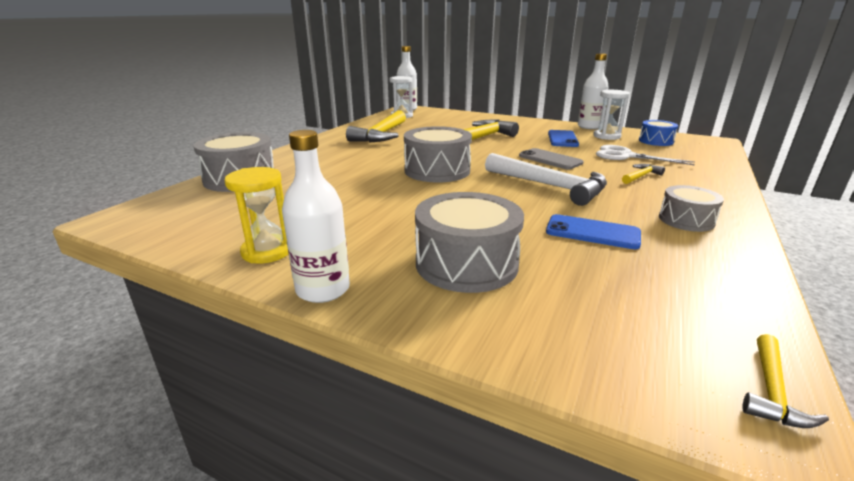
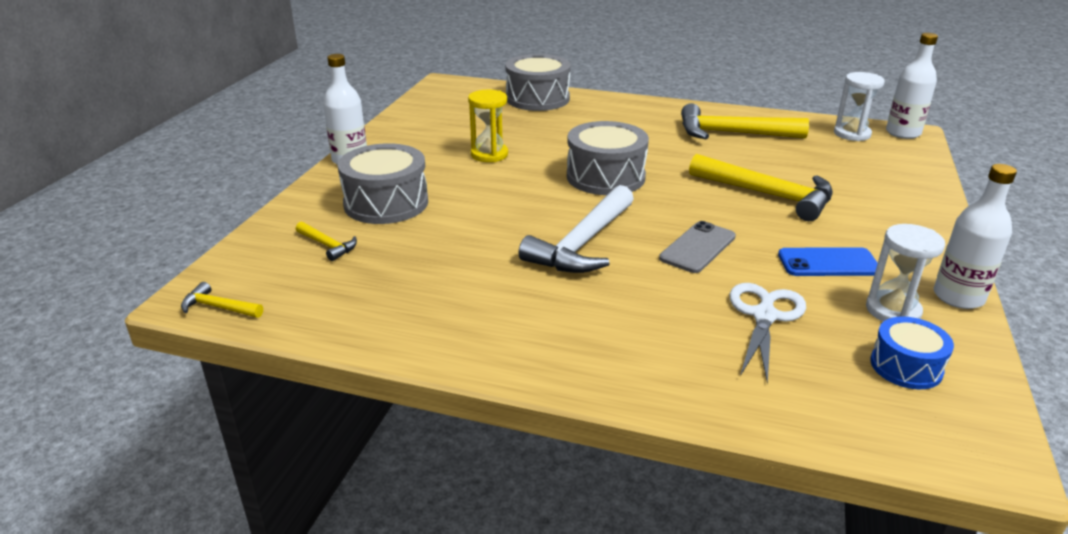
camera: 80 degrees right, 5 degrees up
(267, 251) = (401, 135): yellow hourglass -> yellow hourglass (489, 154)
(592, 232) = (453, 262): blue phone -> none
(640, 176) = (658, 316): yellow hammer -> yellow hammer (327, 245)
(686, 220) = (499, 327): grey drum -> none

